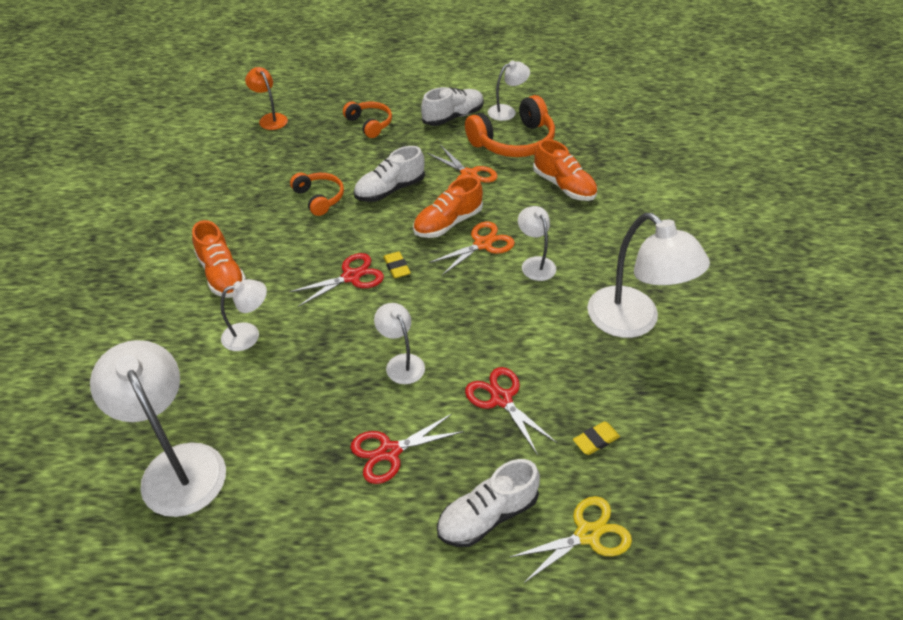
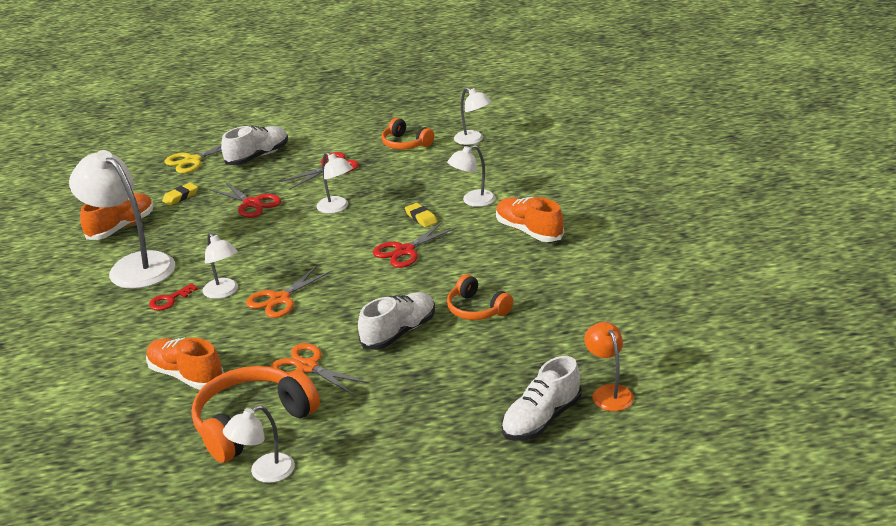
camera: 170 degrees right, 15 degrees down
(177, 465) = (473, 140): white lamp -> white lamp, size x0.52
(270, 119) = (609, 392): orange lamp -> orange lamp turned 150 degrees counterclockwise
(370, 124) = (463, 411): orange headphones -> orange headphones (405, 144)
(396, 267) = (363, 265): yellow eraser -> yellow eraser (421, 218)
(448, 223) = (321, 311): orange shoe -> orange shoe (121, 227)
(453, 117) = (345, 447): white shoe -> white shoe (541, 419)
(587, 266) = (169, 300): none -> red key

